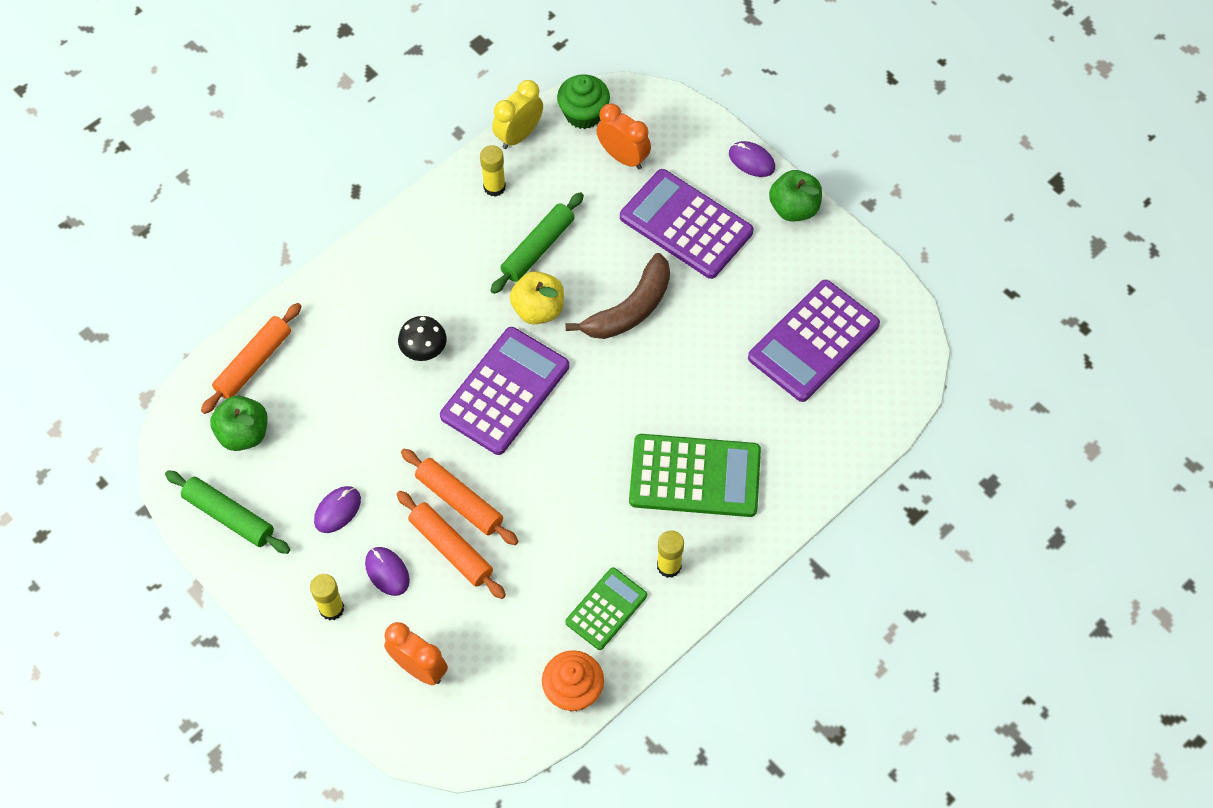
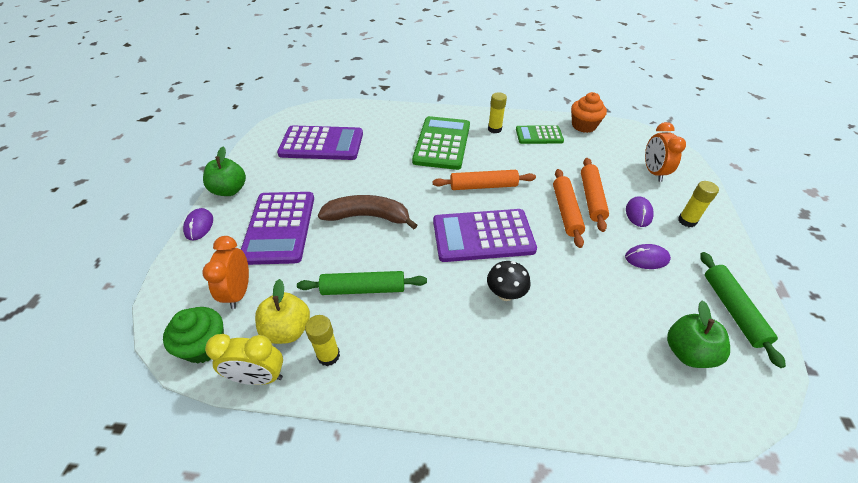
camera: 130 degrees left, 15 degrees down
(253, 363) = (643, 398): orange rolling pin -> orange rolling pin (483, 186)
(538, 309) = (411, 257): yellow apple -> yellow apple (288, 330)
(695, 476) = (442, 143): green calculator -> green calculator turned 45 degrees clockwise

